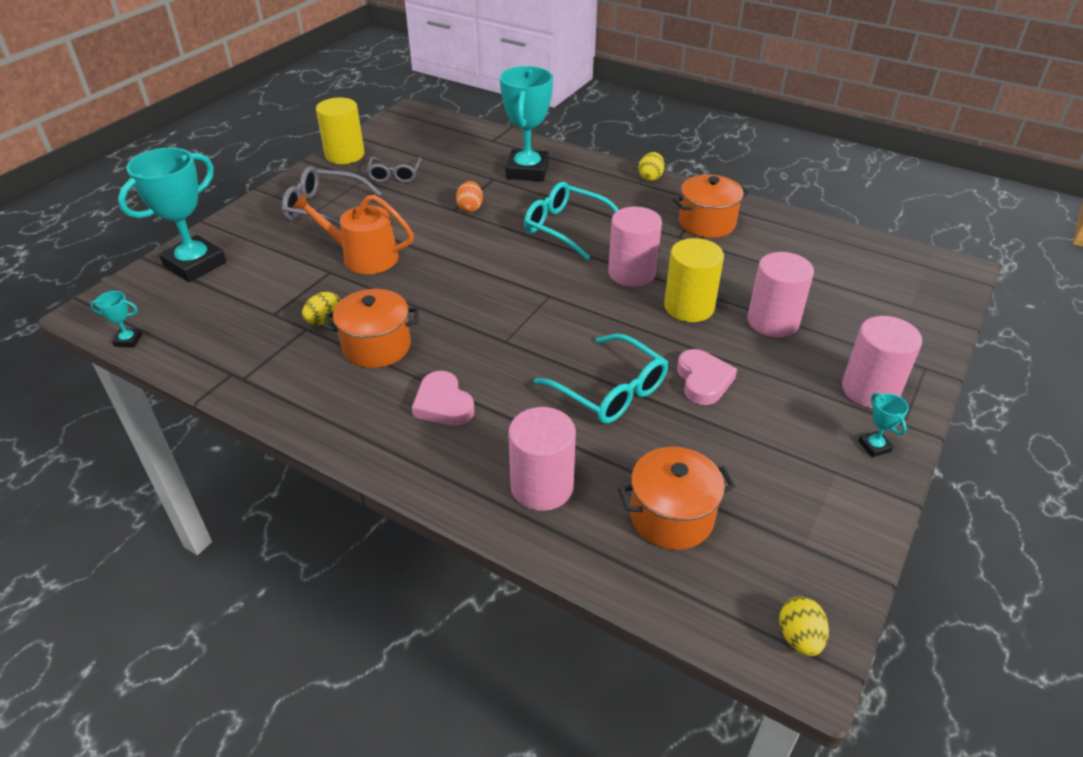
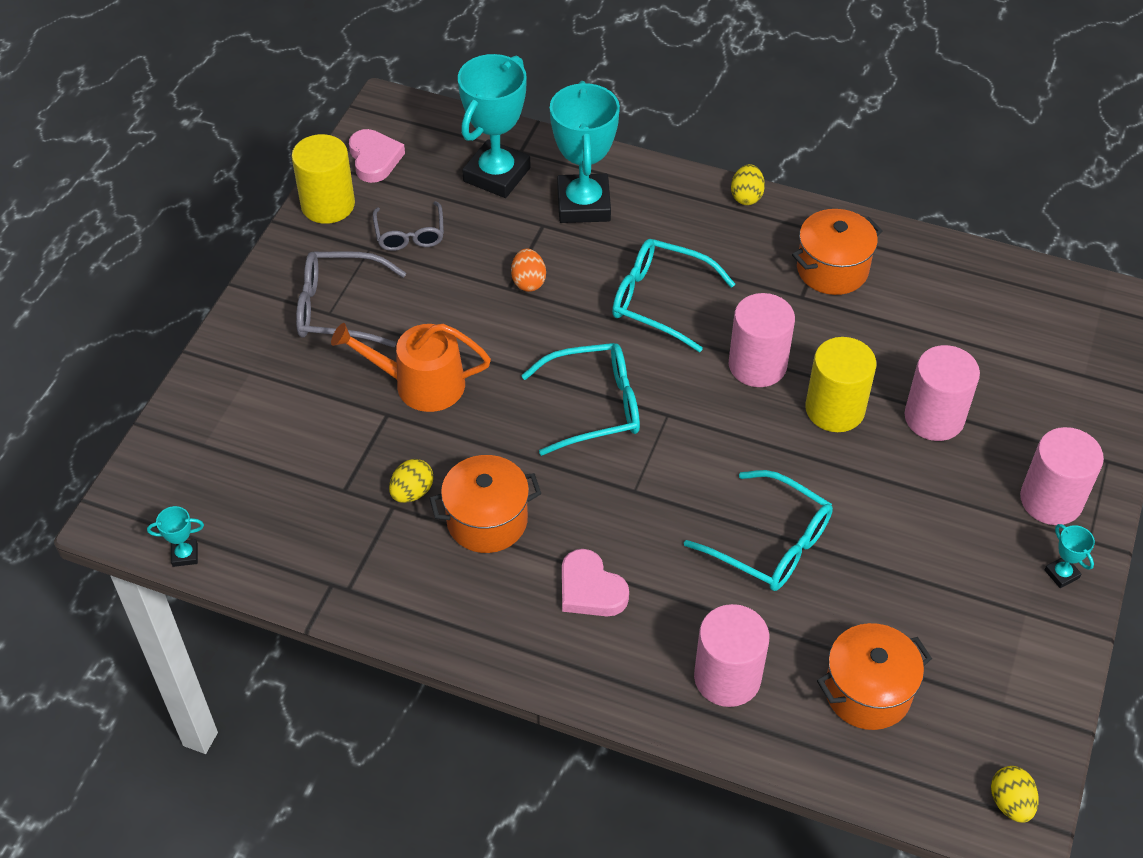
camera: 10 degrees left, 10 degrees up
(195, 264) = (211, 425): turquoise trophy -> turquoise trophy (497, 175)
(492, 284) = (593, 406): none -> turquoise glasses
(703, 380) = (870, 514): pink heart -> pink heart (374, 159)

